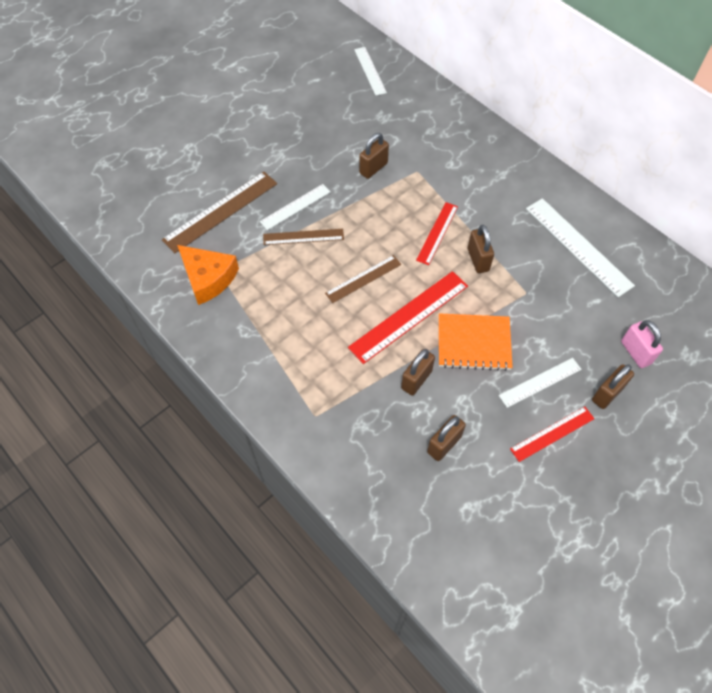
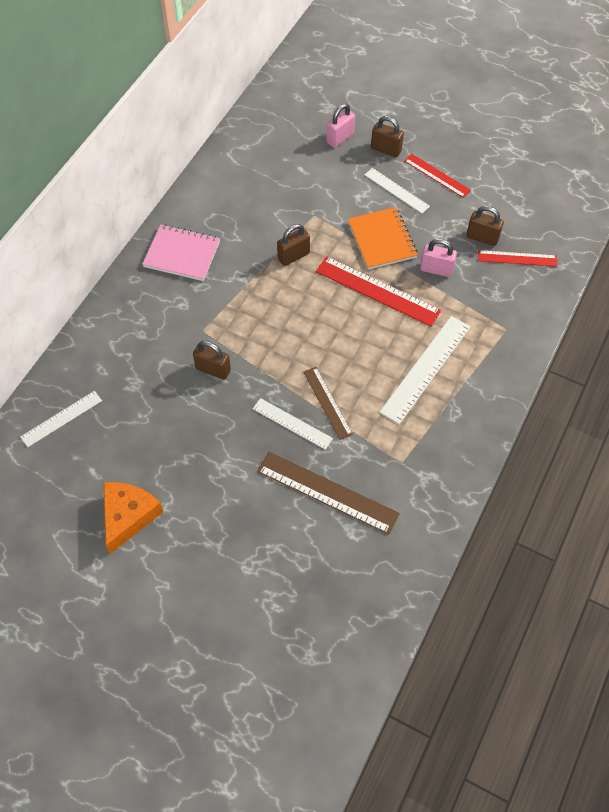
camera: 110 degrees left, 0 degrees up
(208, 278) = (414, 468): orange cheese -> orange cheese (128, 516)
(363, 279) = (354, 337): brown ruler -> none
(416, 380) = (436, 269): brown padlock -> pink padlock
(437, 233) = (275, 294): red ruler -> red ruler (517, 258)
(509, 176) = (182, 254): none -> pink notebook
(578, 246) = (247, 189): white ruler -> white ruler (425, 368)

